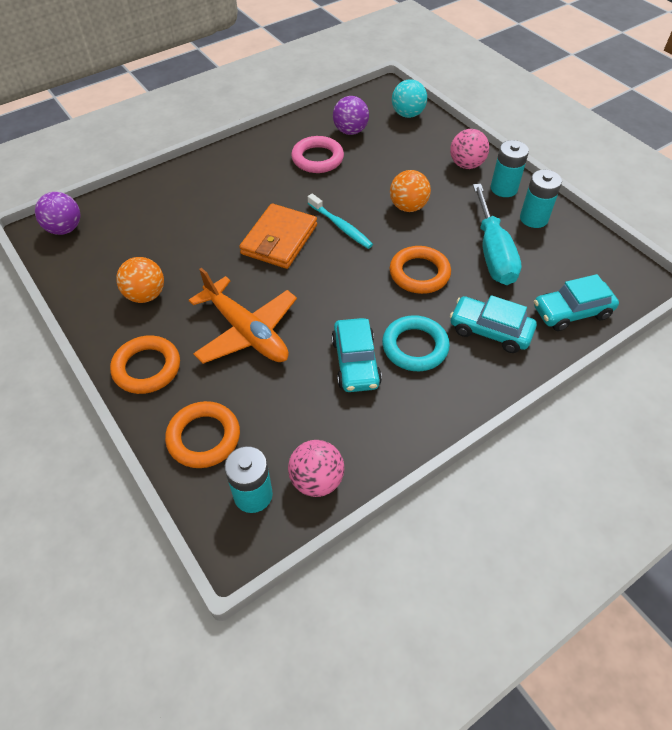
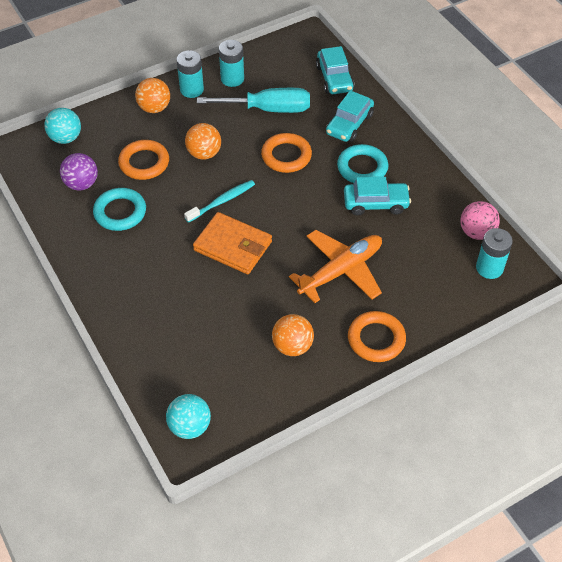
camera: 85 degrees left, 0 degrees up
(65, 229) = (190, 426): purple ball -> turquoise ball
(204, 437) = (443, 298): orange ring -> orange ring (144, 163)
(317, 158) = (120, 212): pink ring -> turquoise ring
(466, 165) = (154, 108): pink ball -> orange ball

